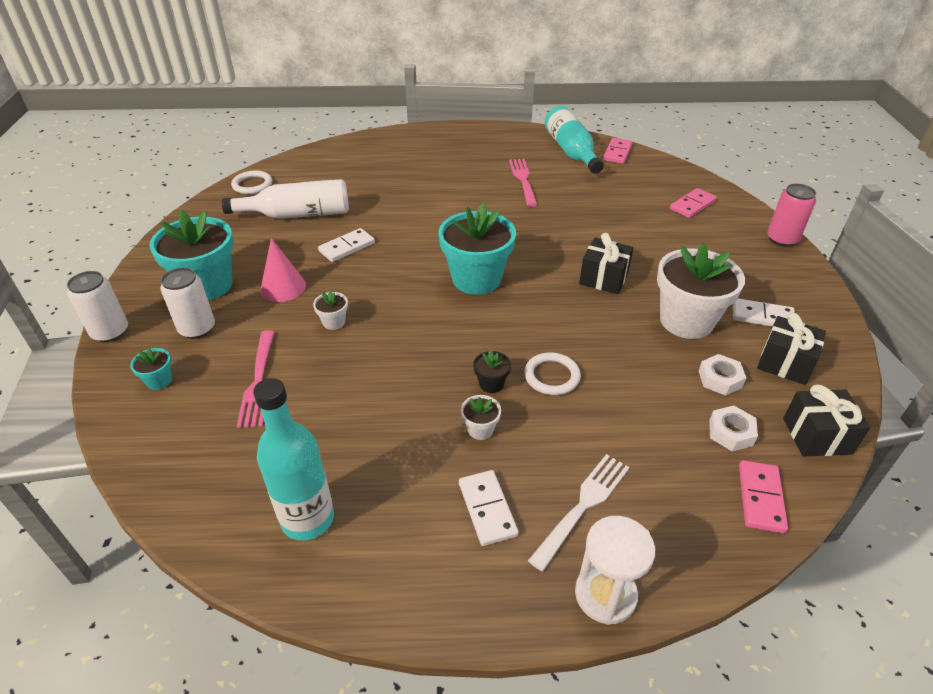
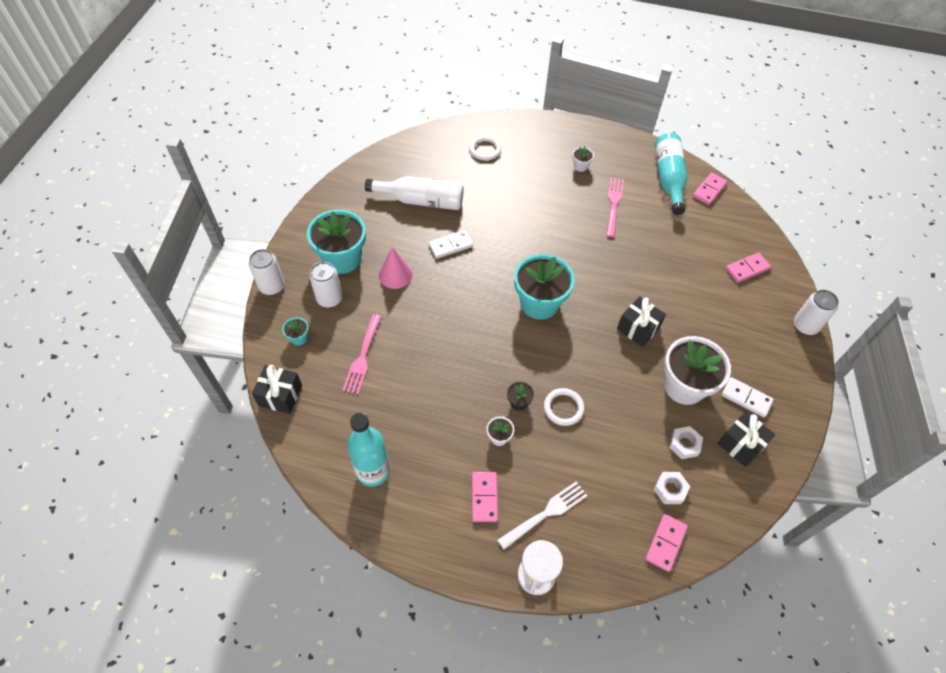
camera: 15 degrees right, 15 degrees up
(252, 185) = (393, 158): white ring -> white ring (485, 150)
(334, 322) = (424, 317): white flower pot -> white flower pot (580, 166)
(487, 509) = (484, 497): white domino -> pink domino
(782, 239) = (805, 325): pink can -> white can
(817, 436) = (730, 510): black gift -> black gift (280, 395)

